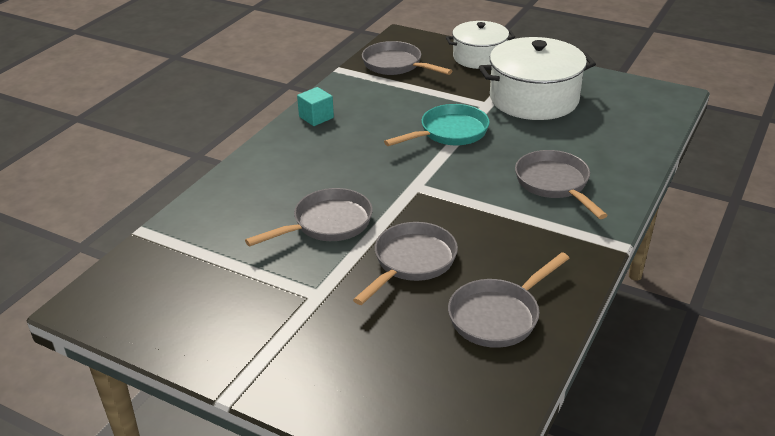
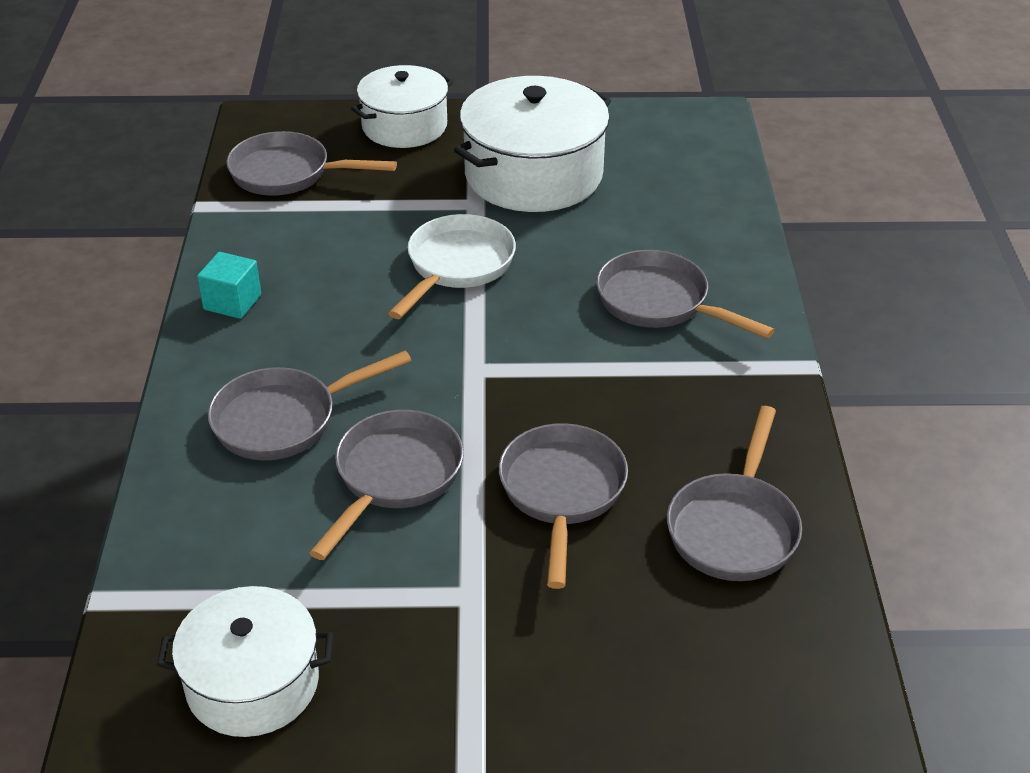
camera: 30 degrees left, 5 degrees up
(176, 294) = (253, 683): none -> white pot
(295, 179) = (284, 420): none -> grey pan
(449, 133) = (457, 266): turquoise pan -> white pan

